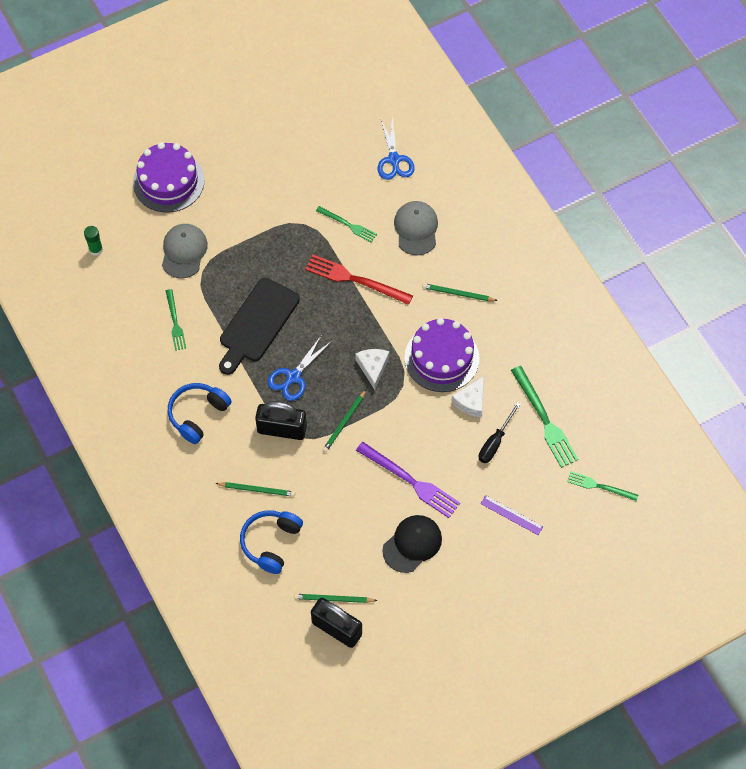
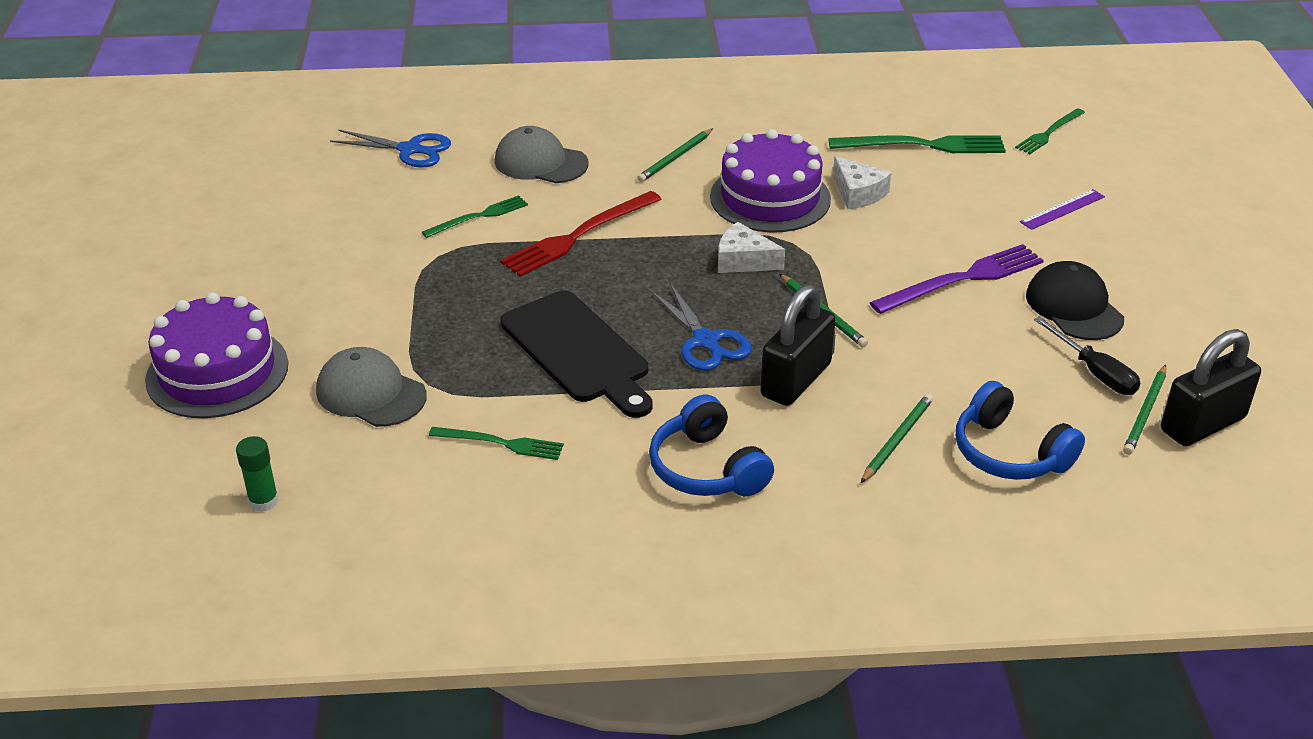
camera: 65 degrees left, 25 degrees down
(495, 442) = (936, 191): black screwdriver -> black screwdriver (1094, 372)

